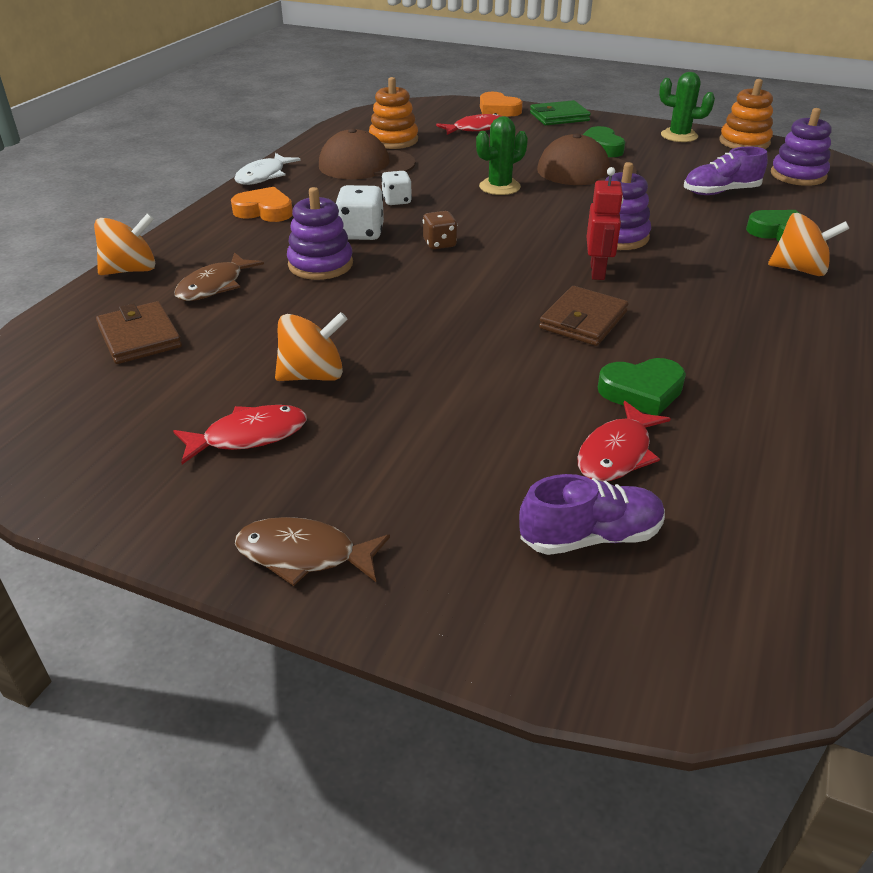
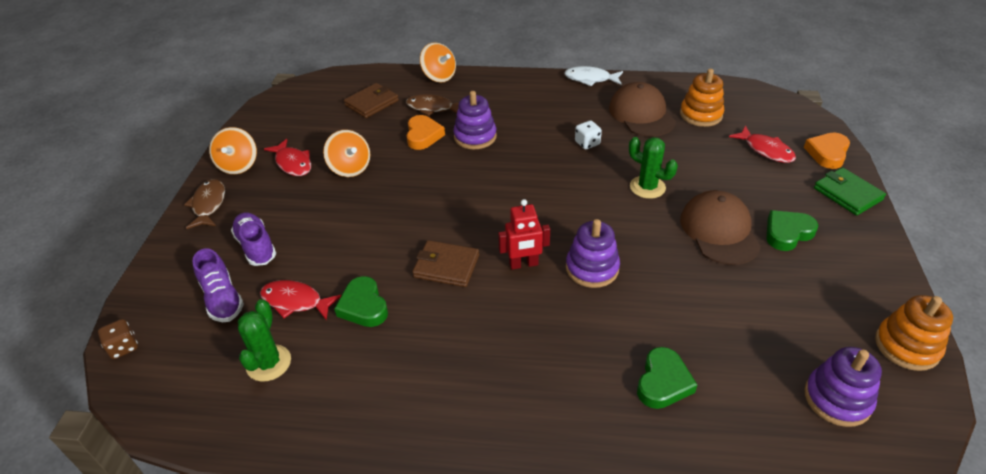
camera: 75 degrees right, 5 degrees up
(264, 211) = (537, 95): orange heart -> orange heart (423, 136)
(361, 233) = (526, 141): white dice -> none
(439, 244) = (529, 178): brown dice -> brown dice (123, 347)
(679, 136) = (875, 288): green cactus -> green cactus (268, 363)
(720, 192) = (737, 331): purple shoe -> purple shoe (256, 247)
(799, 270) = (588, 397): orange spinning top -> orange spinning top (238, 165)

